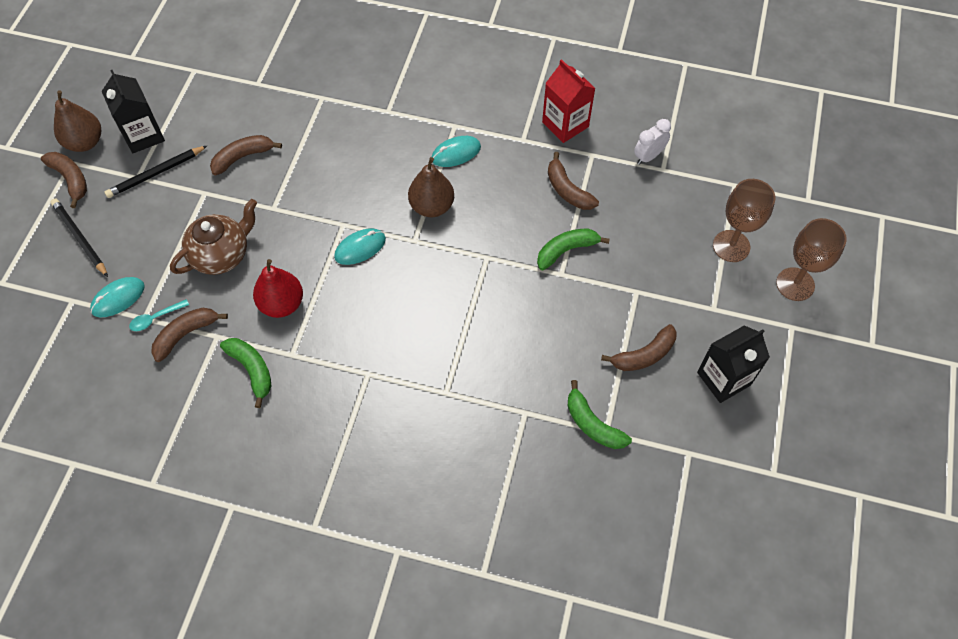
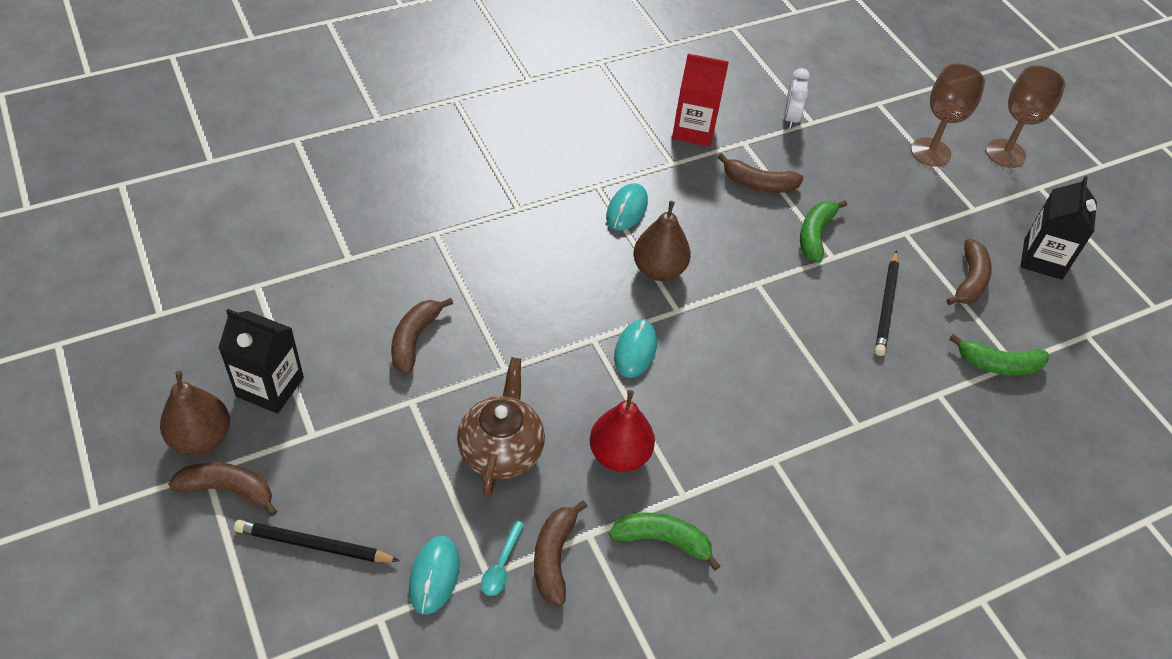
camera: 45 degrees left, 10 degrees down
(156, 173) = (331, 417): black pencil -> black pencil (886, 305)

